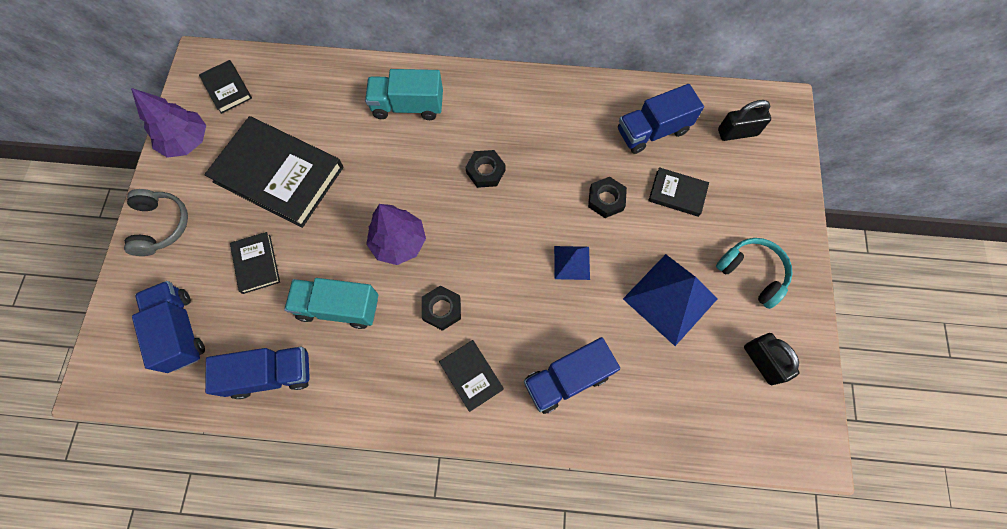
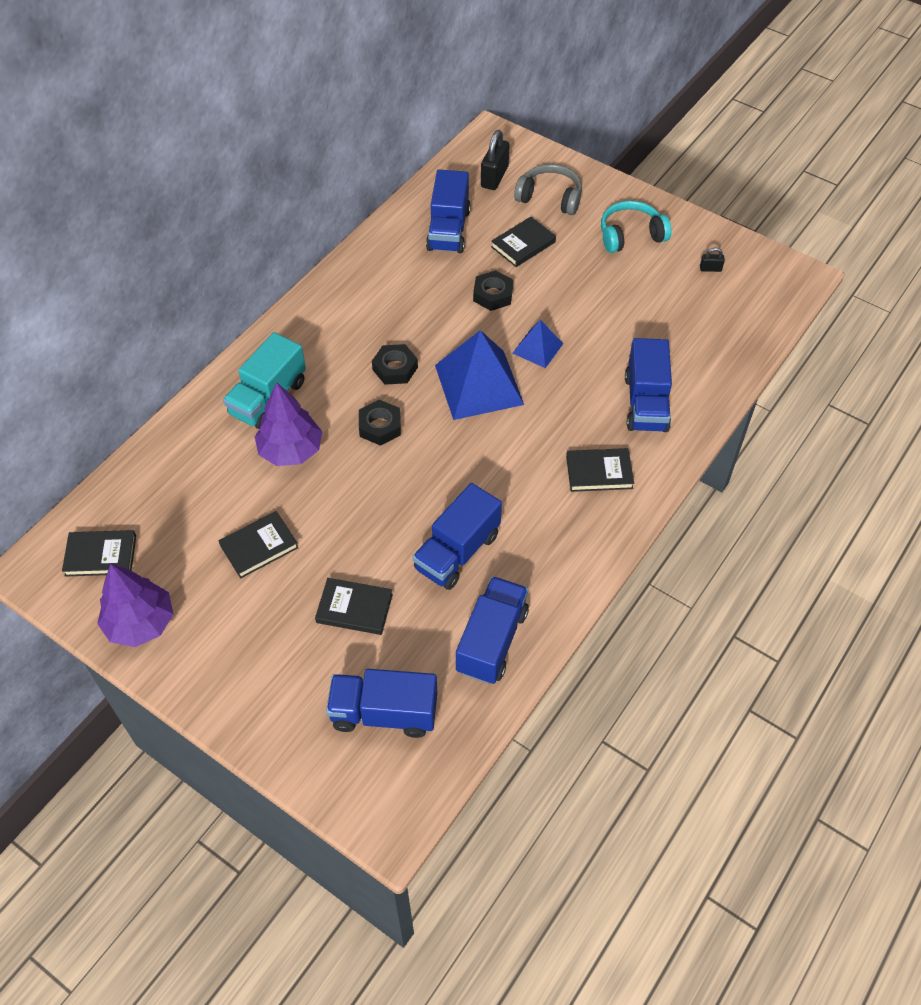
camera: 60 degrees left, 15 degrees down
(161, 225) = (235, 688): grey headphones -> grey headphones (550, 198)
(278, 174) = (259, 547): black book -> black book, size x0.47
(338, 307) = (457, 552): turquoise truck -> blue truck
(399, 242) = (421, 471): purple tree -> purple tree (290, 450)
(442, 309) = (517, 466): black nut -> black nut (380, 426)
(670, 298) = (618, 298): blue pyramid -> blue pyramid (479, 384)
(762, 362) = (710, 269): black padlock -> black padlock, size x0.49

